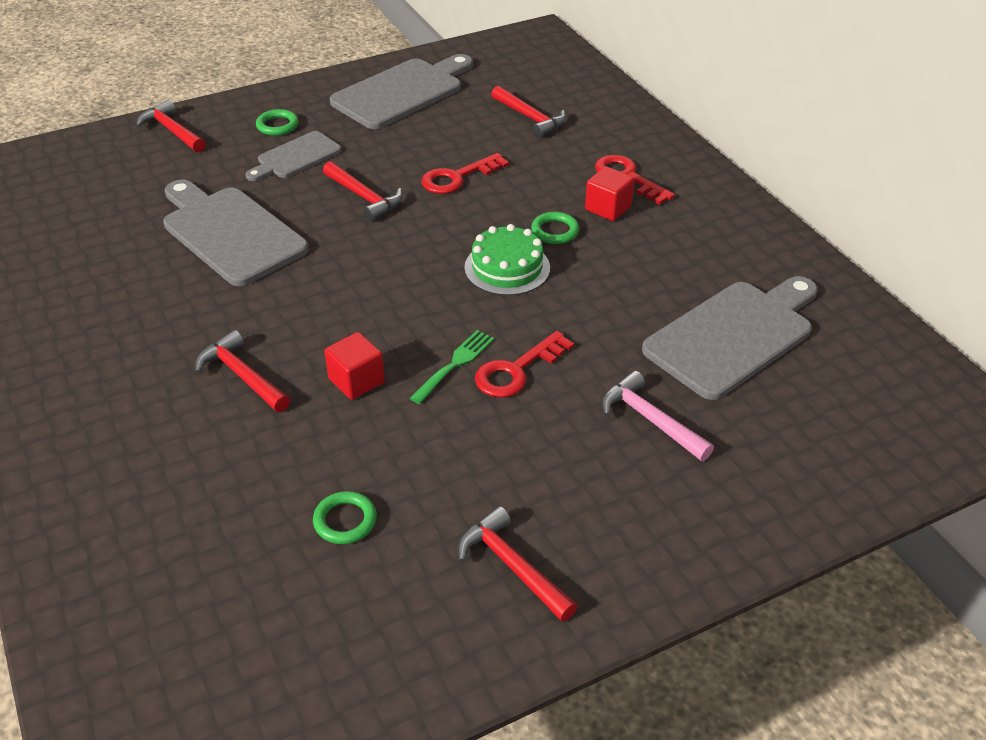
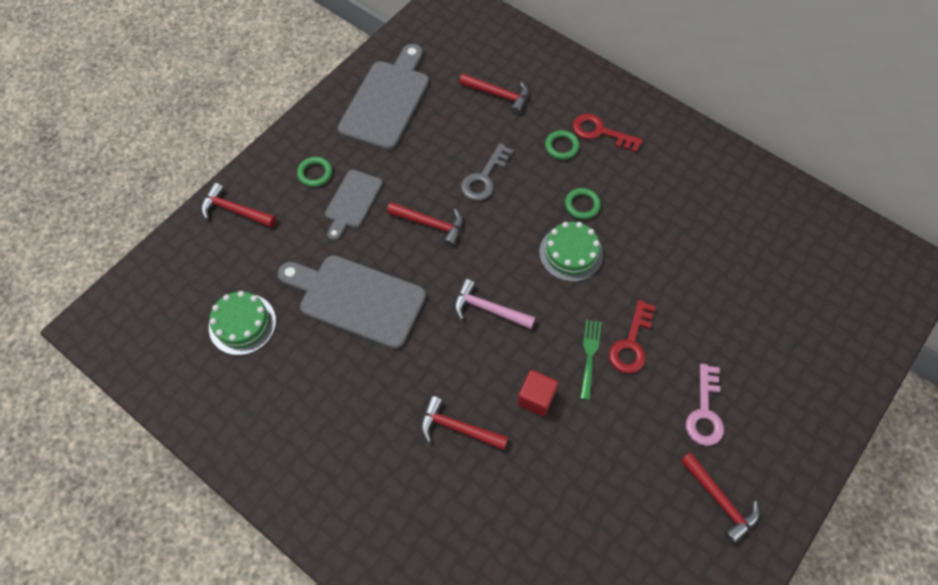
camera: 25 degrees left, 20 degrees up
(97, 216) = (242, 324): none -> green cake
(345, 521) = (602, 514): green ring -> green ring (561, 146)
(457, 177) = (484, 178): red key -> grey key
(512, 566) = (719, 500): red hammer -> red hammer turned 150 degrees counterclockwise
(562, 469) = (704, 412): none -> pink key
(608, 208) = (604, 168): red cube -> none
(650, 420) = (733, 348): pink hammer -> pink hammer (488, 309)
(734, 336) = (744, 255): grey cutting board -> none

